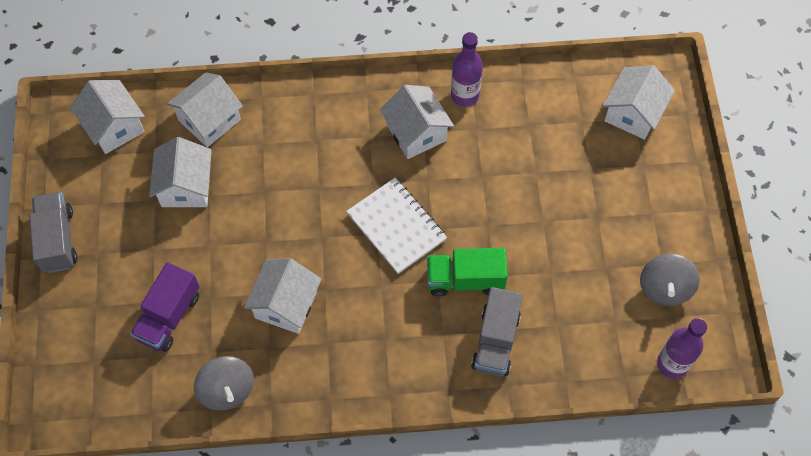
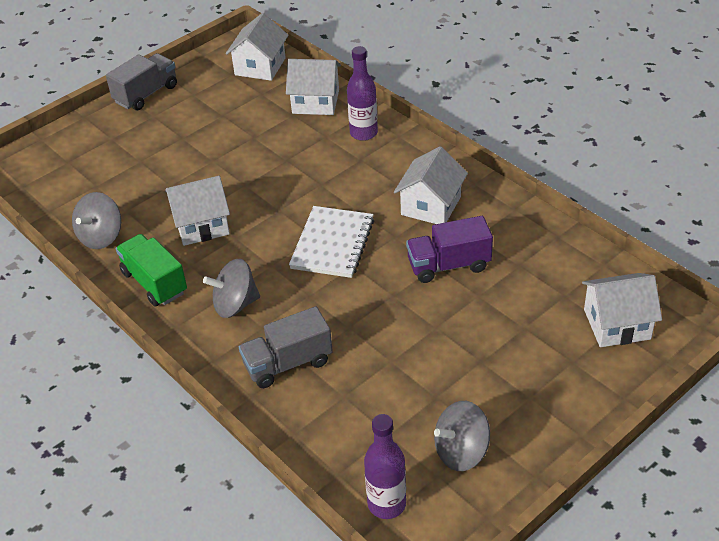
camera: 55 degrees right, 20 degrees down
(169, 316) = (135, 175): purple truck -> purple truck (448, 265)
(186, 186) = (249, 123): white house -> none
(402, 338) = (235, 304): none -> grey spinning top
(464, 95) = (499, 212): purple bottle -> purple bottle (363, 133)
(465, 279) = (327, 311): green truck -> green truck (154, 282)

